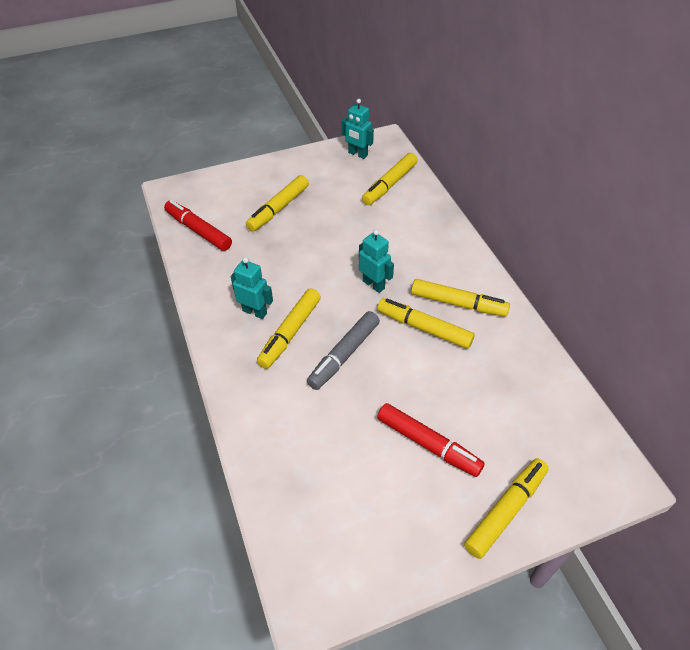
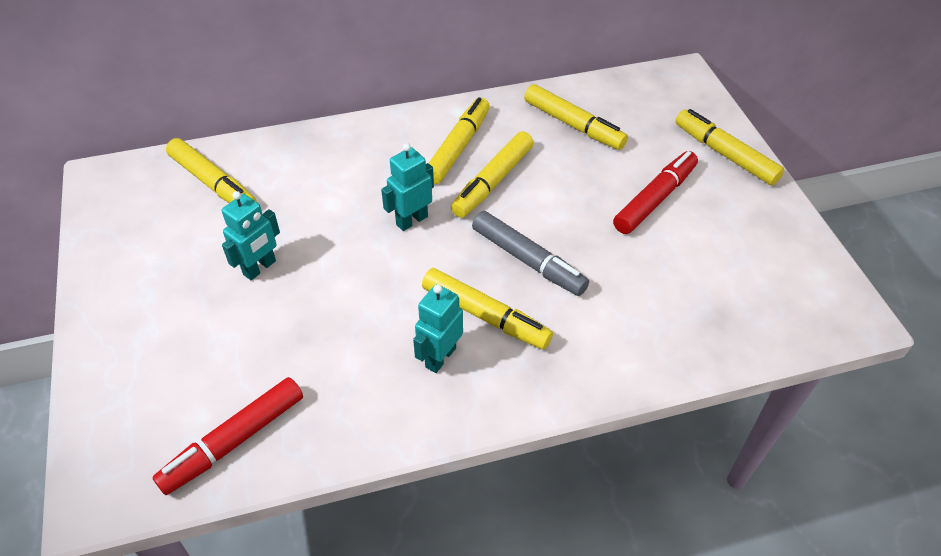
camera: 85 degrees left, 0 degrees up
(278, 208) = (218, 321): yellow marker -> yellow marker (573, 125)
(357, 154) = (123, 212): turquoise robot -> turquoise robot (260, 268)

